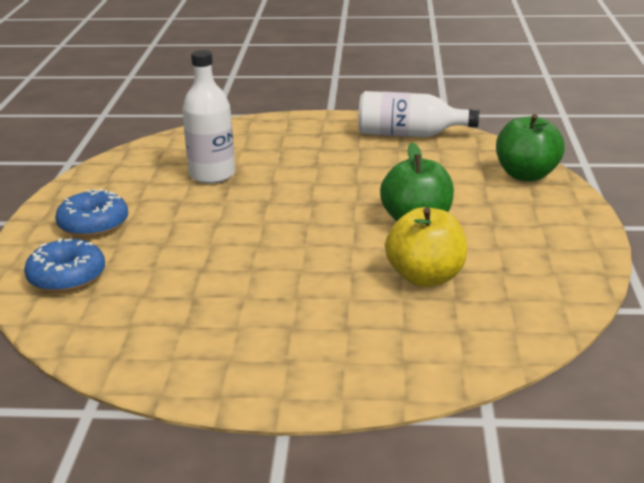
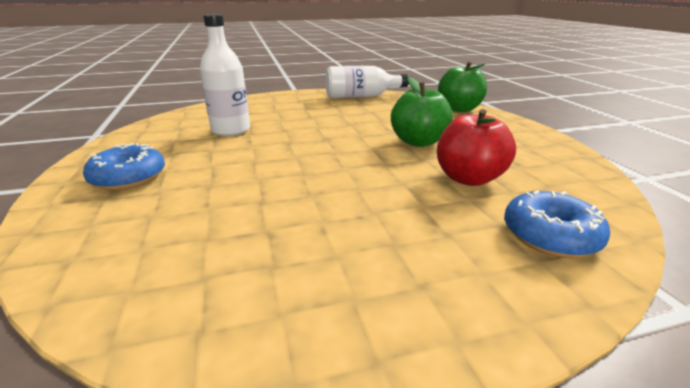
camera: 20 degrees left, 0 degrees up
(67, 277) = (106, 233): blue donut -> blue donut (550, 236)
(426, 277) = (468, 178): yellow apple -> red apple

